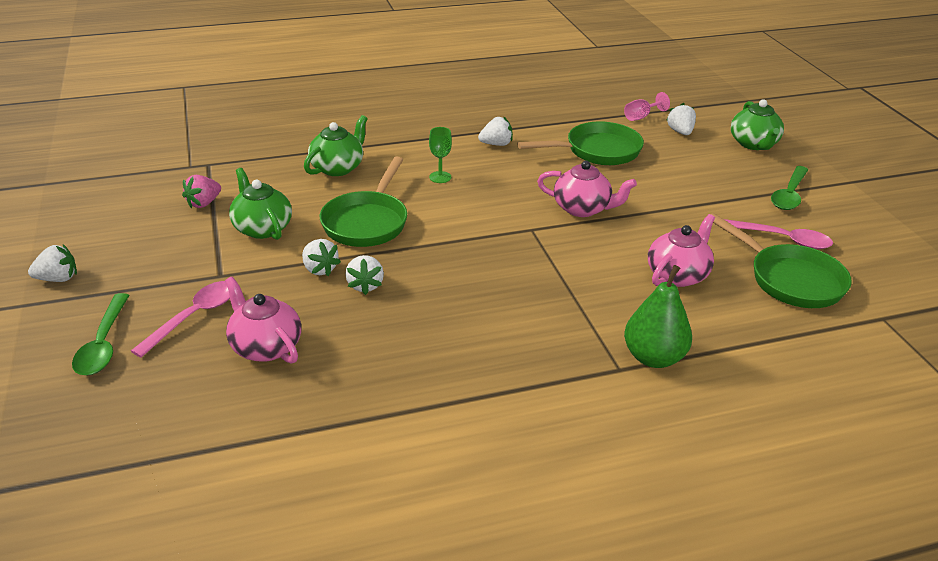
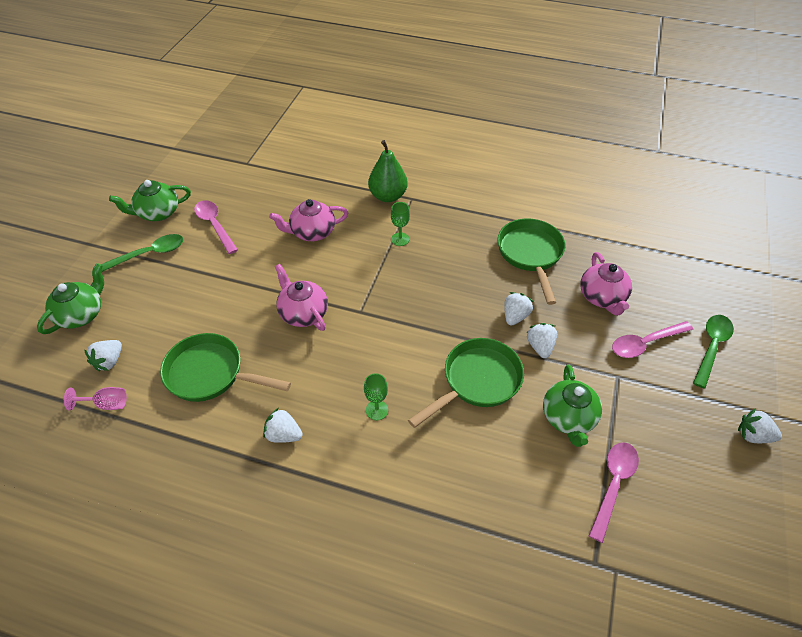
camera: 145 degrees left, 15 degrees up
(204, 203) = (613, 484): pink strawberry -> pink spoon
(338, 168) = (460, 478): green teapot -> green teapot (158, 213)
(572, 310) = (400, 239): none -> green goblet
(789, 279) = (255, 201): green pan -> green pan (530, 254)

